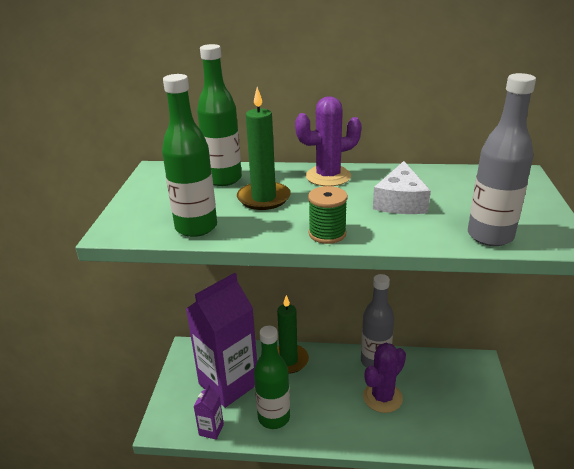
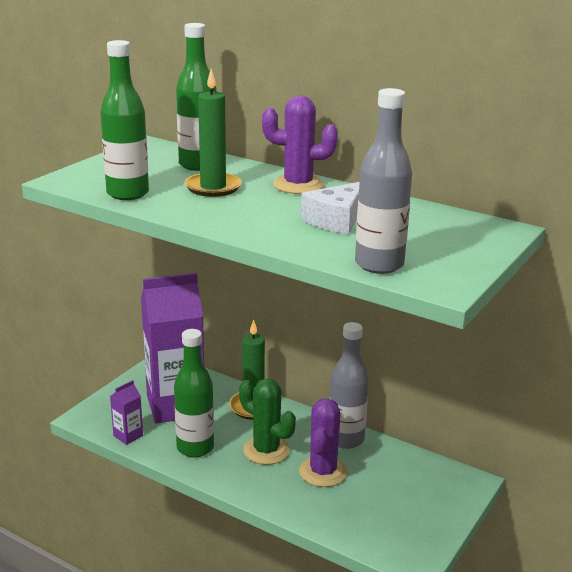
camera: 25 degrees right, 5 degrees down
(327, 234) = (231, 225): green spool -> none
(328, 396) = (266, 450): none -> green cactus
(382, 397) = (323, 472): purple cactus -> purple cactus turned 60 degrees counterclockwise

